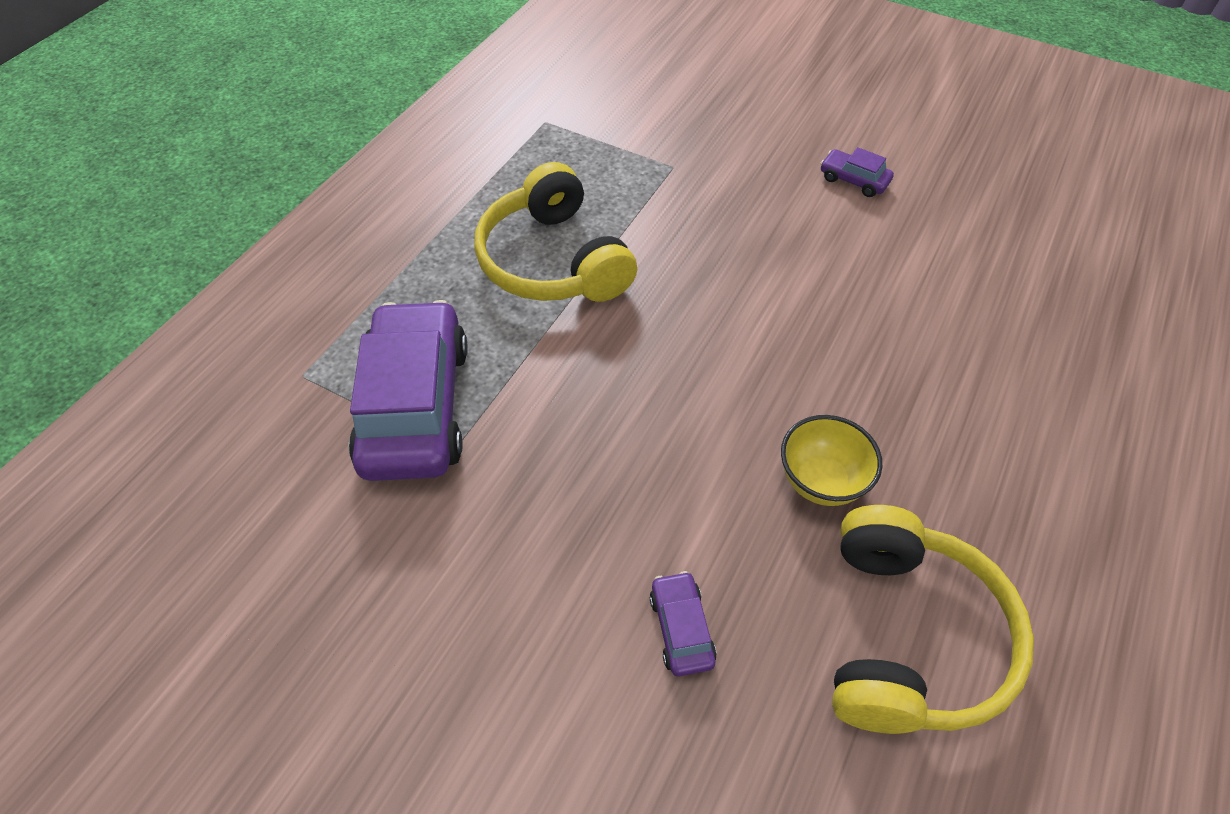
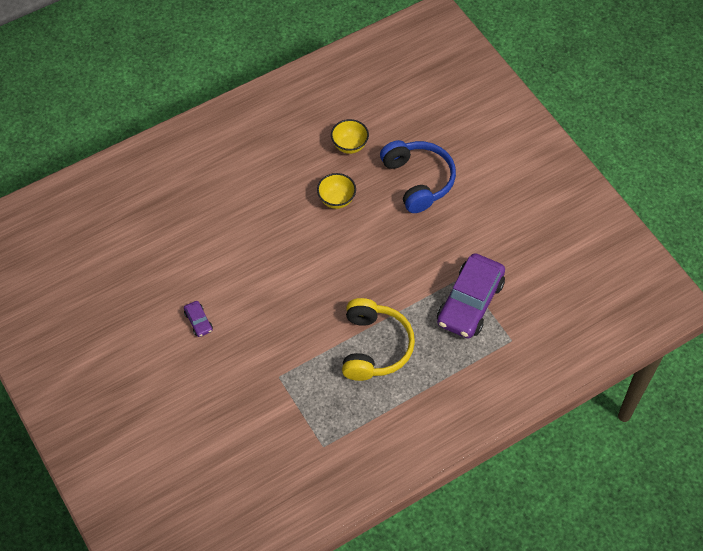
camera: 150 degrees left, 5 degrees up
(681, 628) = (418, 180): purple car -> blue headphones
(907, 636) = (349, 146): yellow headphones -> yellow bowl

